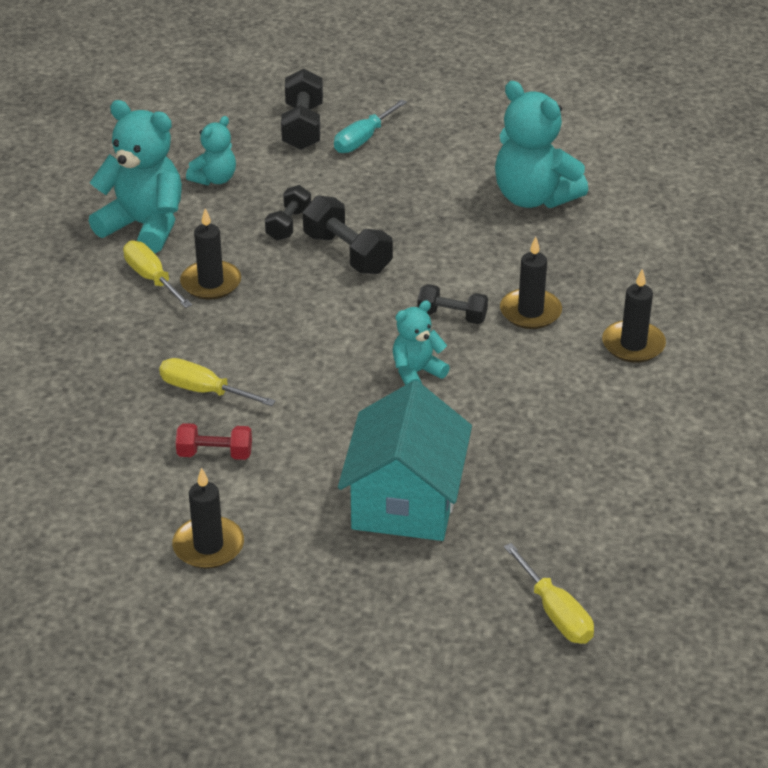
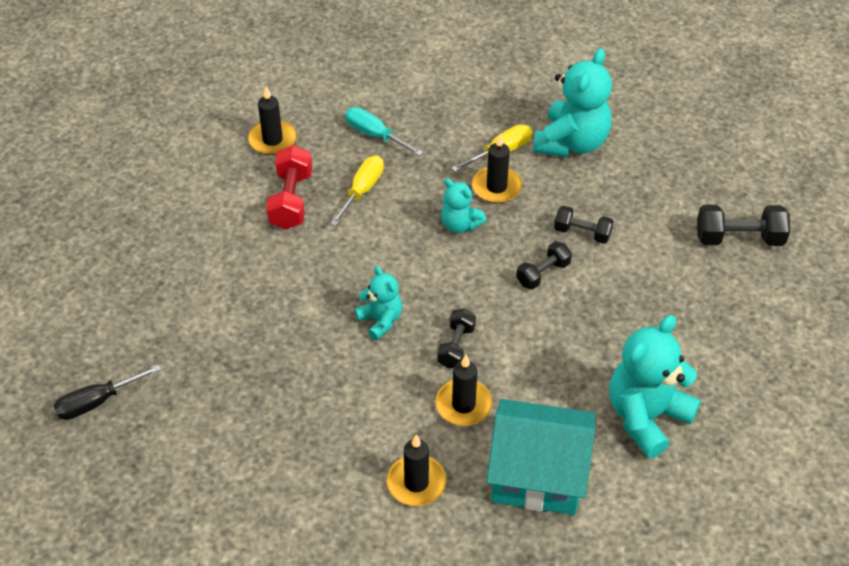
camera: 90 degrees right, 10 degrees up
(208, 546) = (196, 202): black candle -> black candle (272, 140)
(214, 179) = (645, 182): turquoise teddy bear -> turquoise teddy bear (460, 224)
(215, 454) = (291, 200): red dumbbell -> red dumbbell, size x1.54
(347, 253) = (543, 273): black dumbbell -> black dumbbell, size x0.65
(363, 139) = (726, 283): turquoise screwdriver -> turquoise screwdriver (375, 135)
(405, 501) = (229, 312): turquoise house -> turquoise house (538, 475)
(555, 613) = (97, 402): yellow screwdriver -> black screwdriver

